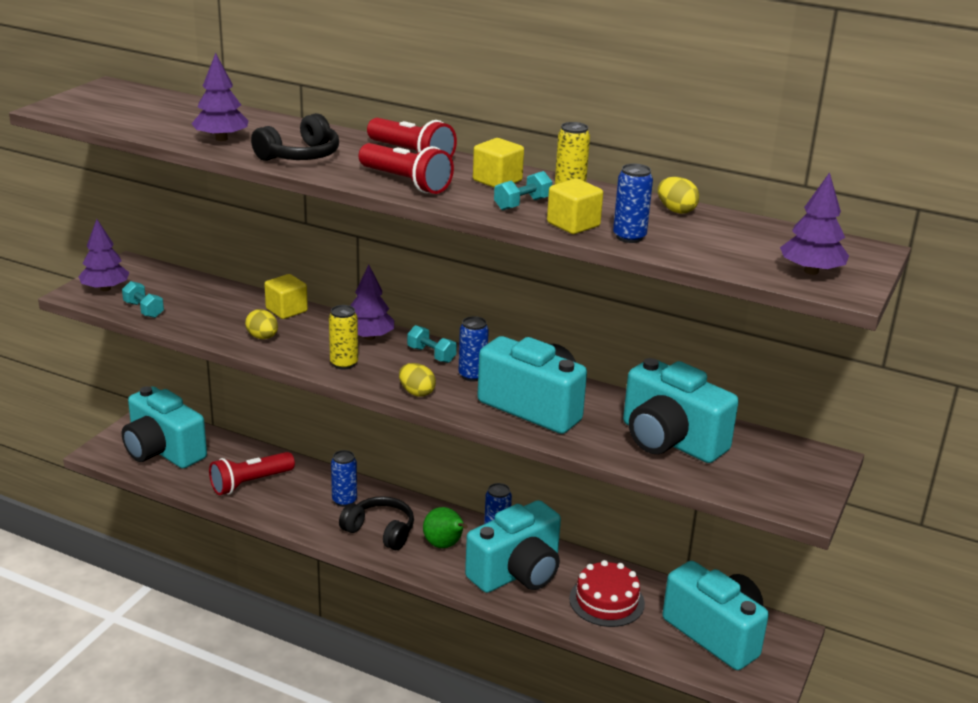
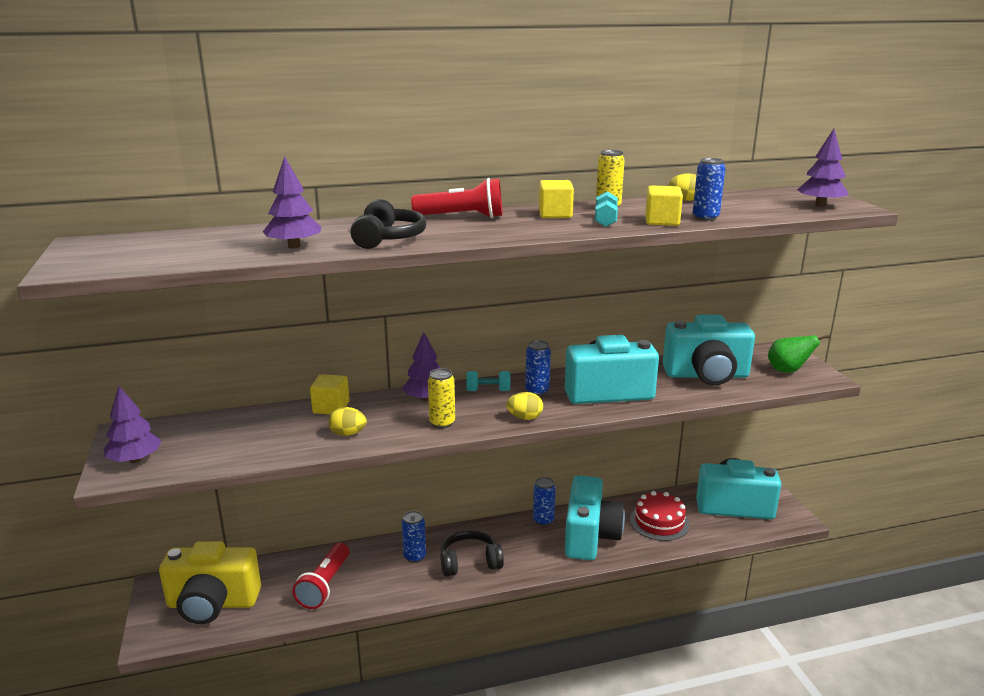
camera: 40 degrees left, 5 degrees down
(144, 310) = (205, 459): turquoise dumbbell -> none
(163, 451) = (212, 604): turquoise camera -> yellow camera
(406, 182) = (505, 231): red flashlight -> none
(444, 545) = (523, 546): green pear -> green pear (788, 371)

